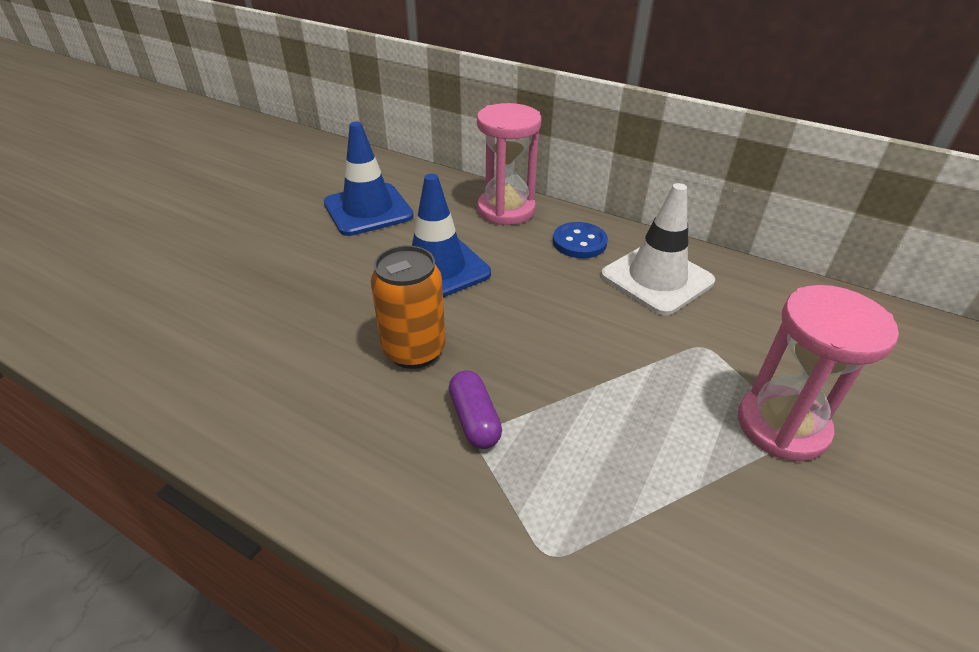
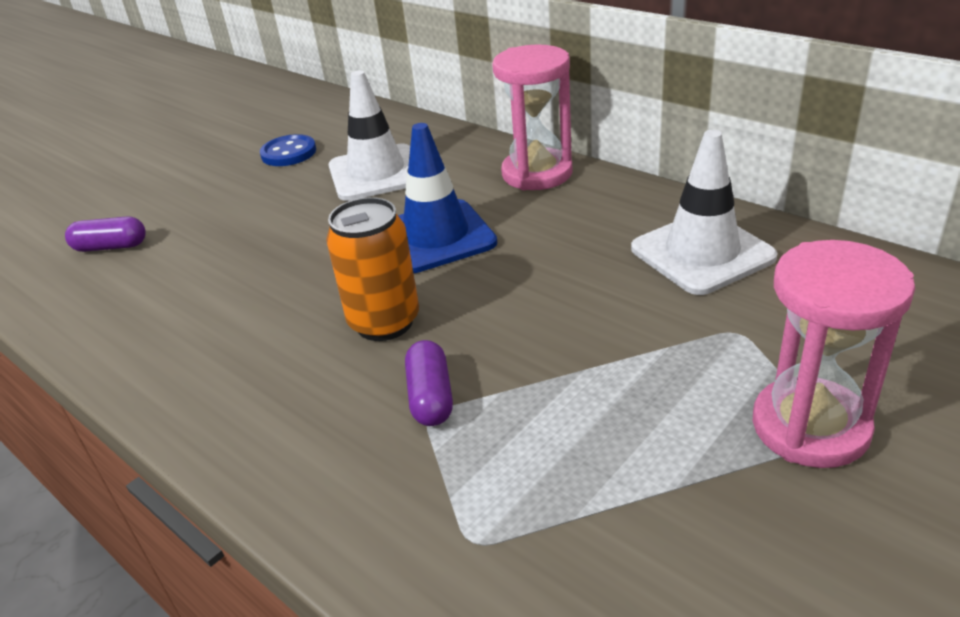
camera: 15 degrees right, 5 degrees down
(131, 284) = (111, 247): none -> purple capsule
(368, 210) = (376, 173): blue traffic cone -> white traffic cone
(579, 242) = (616, 210): blue button -> blue button (289, 153)

